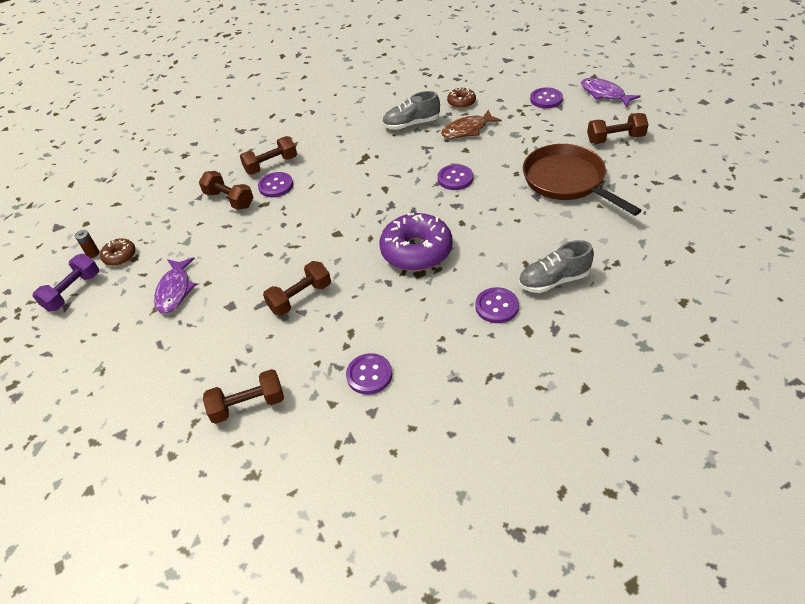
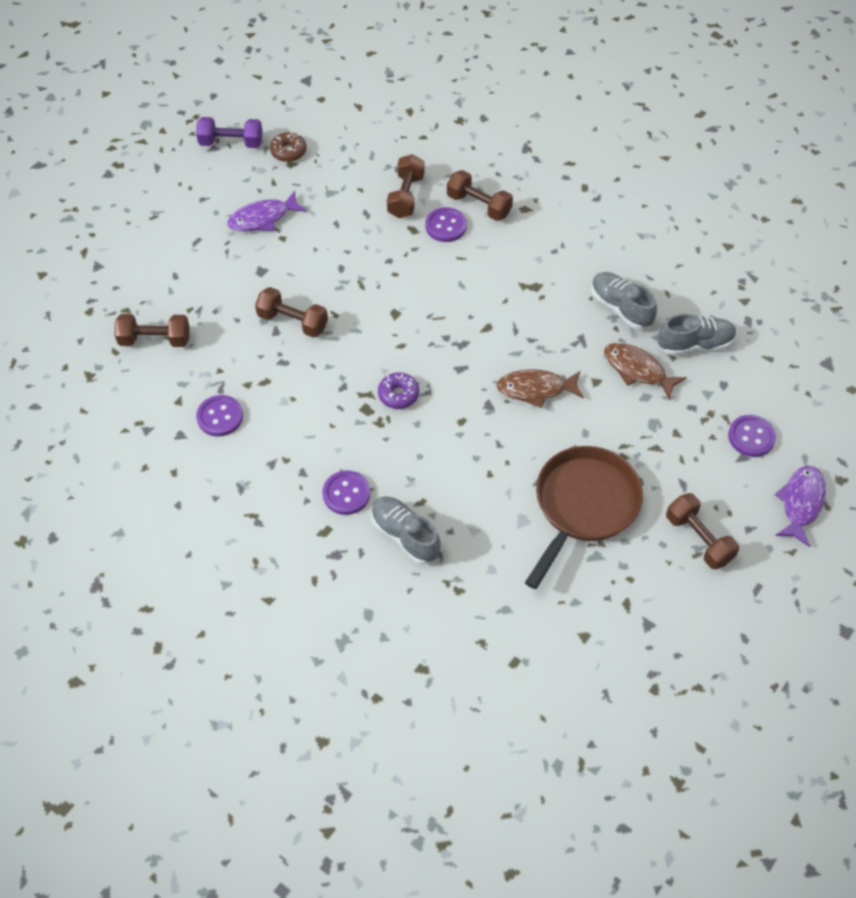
camera: 60 degrees right, 10 degrees up
(93, 253) = (283, 129): brown battery -> none
(248, 405) = (155, 340): brown dumbbell -> brown dumbbell turned 45 degrees counterclockwise
(416, 251) = (398, 394): purple donut -> purple donut, size x0.50
(455, 178) = (536, 389): purple button -> brown fish
(461, 102) = (695, 344): brown donut -> grey shoe

